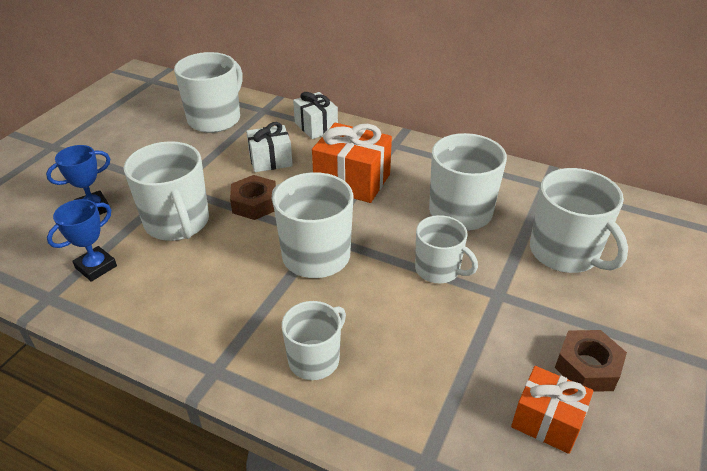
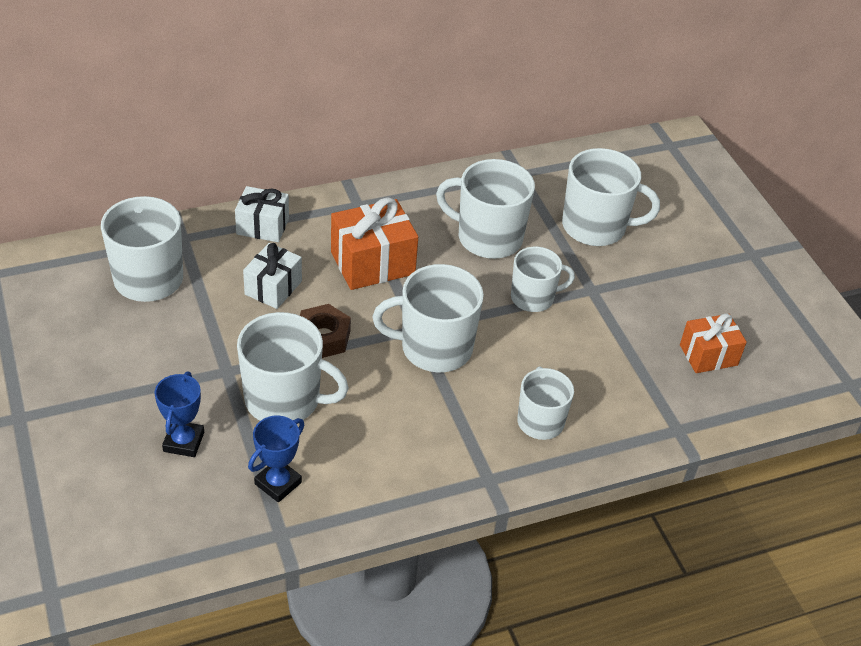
camera: 50 degrees left, 5 degrees up
(96, 267) = (278, 483): blue trophy -> blue trophy turned 45 degrees clockwise
(587, 367) = (693, 304): brown nut -> none

